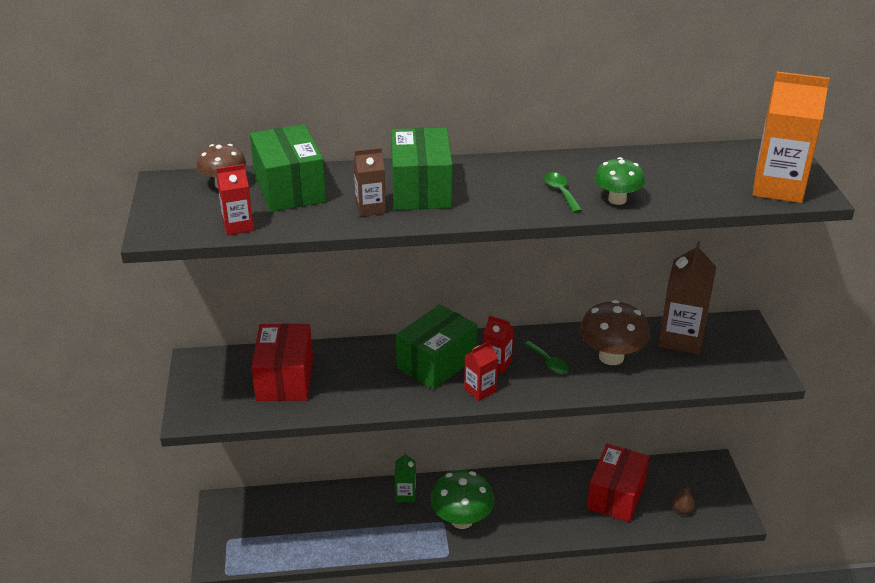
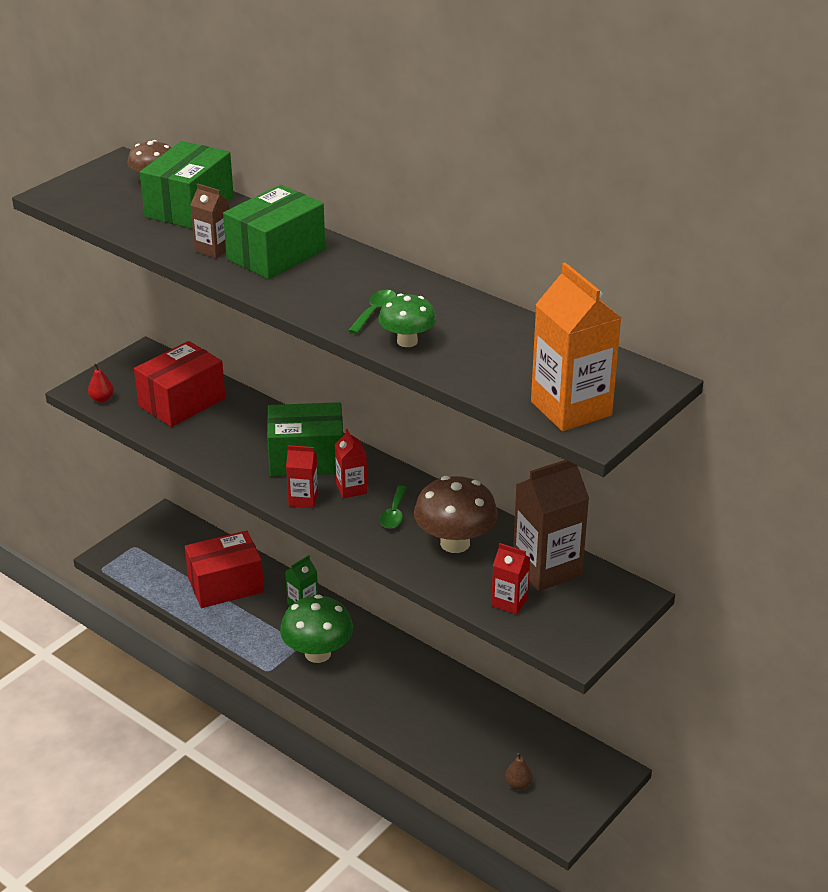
camera: 45 degrees right, 0 degrees up
(218, 413) = (102, 399): none -> red pear
(238, 226) = (107, 216): red carton -> red carton (509, 602)
(616, 495) = (476, 729): red box -> red box (226, 585)

